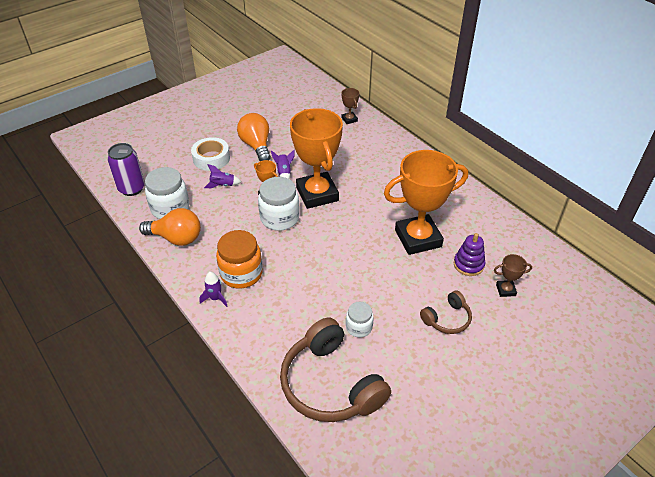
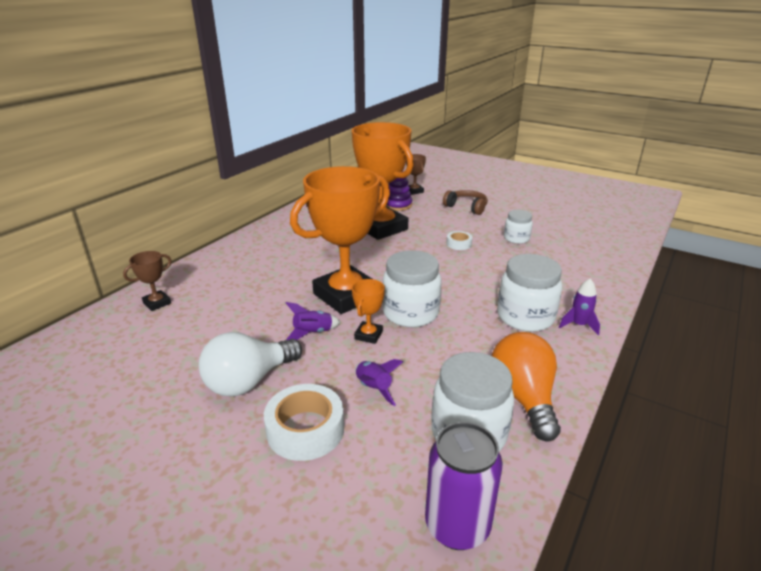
camera: 110 degrees left, 15 degrees down
(241, 273) = (525, 317): orange jar -> white jar
(256, 146) = (249, 381): orange light bulb -> white light bulb
(330, 384) = (586, 241): brown headphones -> none
(365, 280) = (459, 244): none -> white tape

